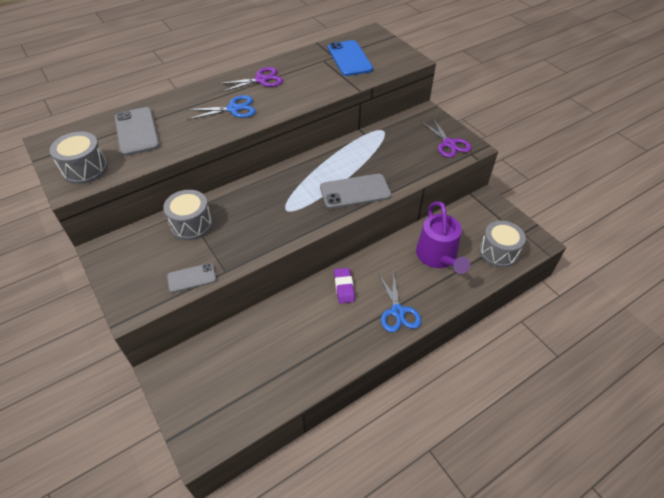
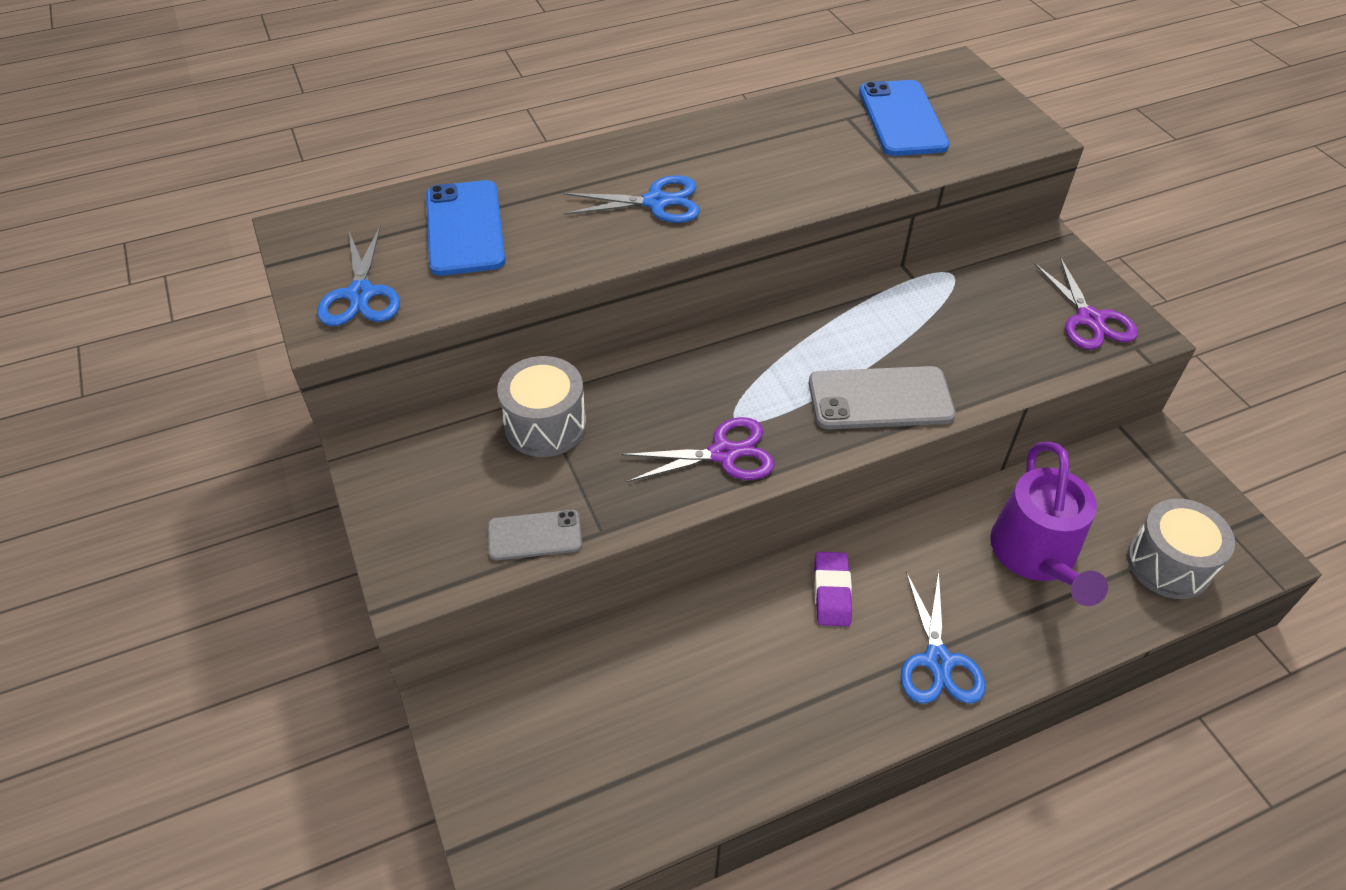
camera: 10 degrees right, 0 degrees up
(85, 169) = (360, 294): grey drum -> blue scissors
(137, 131) = (465, 228): grey phone -> blue phone
(261, 80) = (717, 146): purple scissors -> purple scissors (723, 453)

